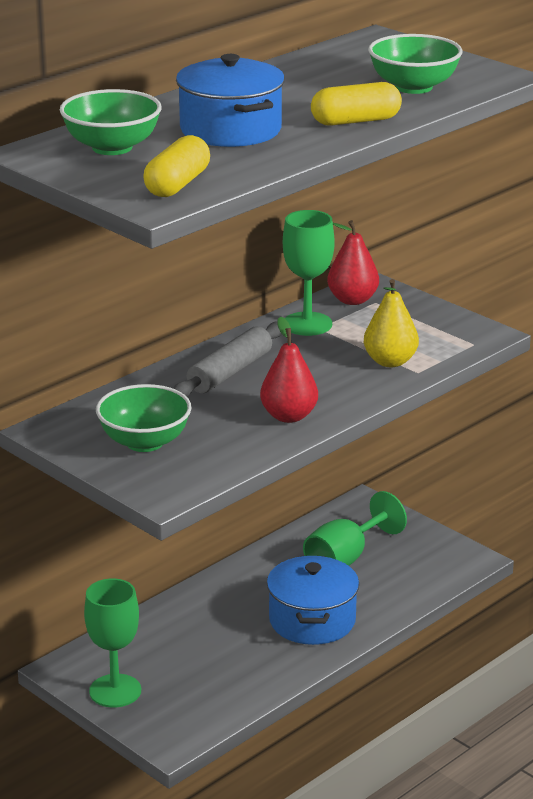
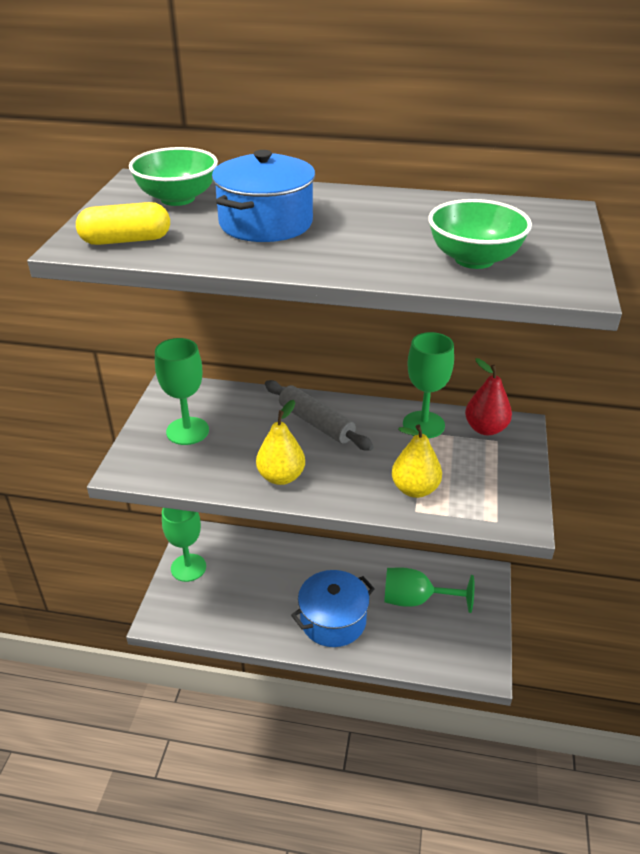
camera: 55 degrees right, 10 degrees up
(144, 442) = (187, 431): green bowl -> green goblet
(230, 372) = (316, 423): grey rolling pin -> grey rolling pin turned 45 degrees clockwise
(289, 416) = (281, 477): red pear -> yellow pear
(355, 121) = (354, 261): yellow capsule -> none

